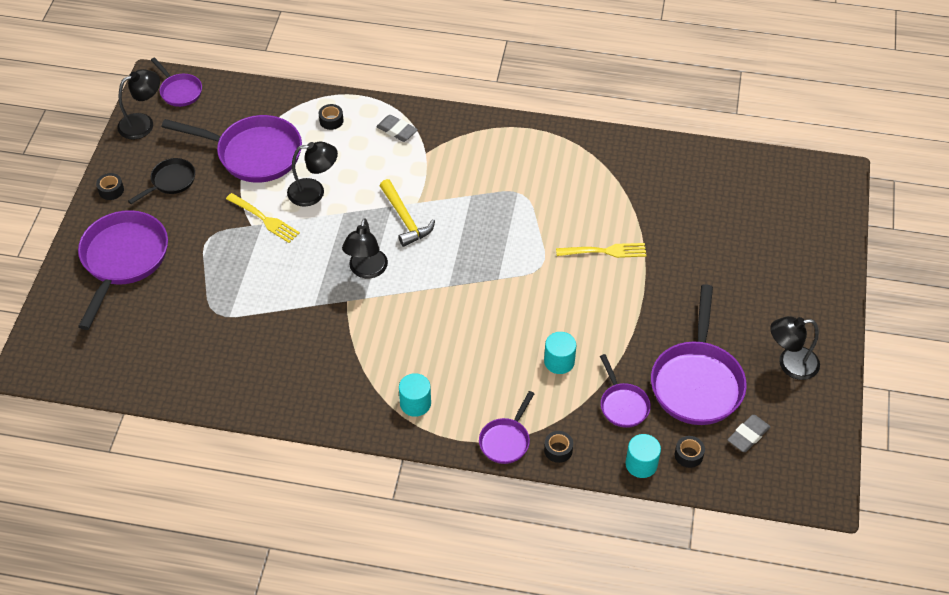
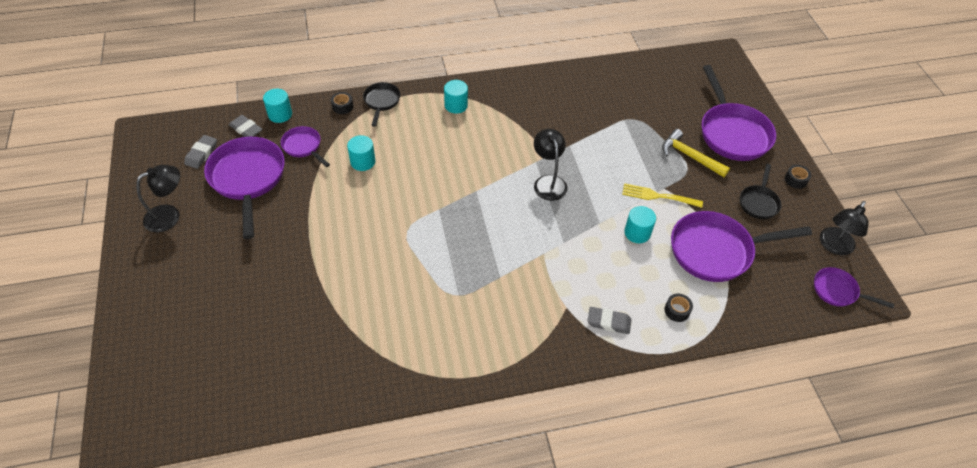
camera: 155 degrees right, 0 degrees up
(314, 192) = (637, 233): black lamp -> turquoise cylinder
(405, 219) = (544, 234): yellow hammer -> yellow hammer (689, 156)
(506, 440) = (381, 102): purple pan -> black pan
(604, 251) = (355, 262): yellow fork -> none
(688, 455) = (246, 129): black tape -> grey eraser

